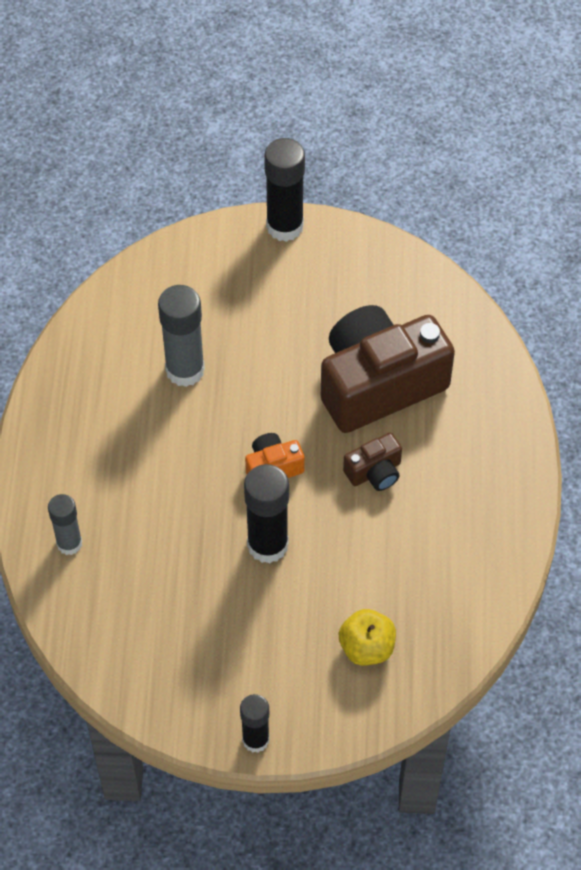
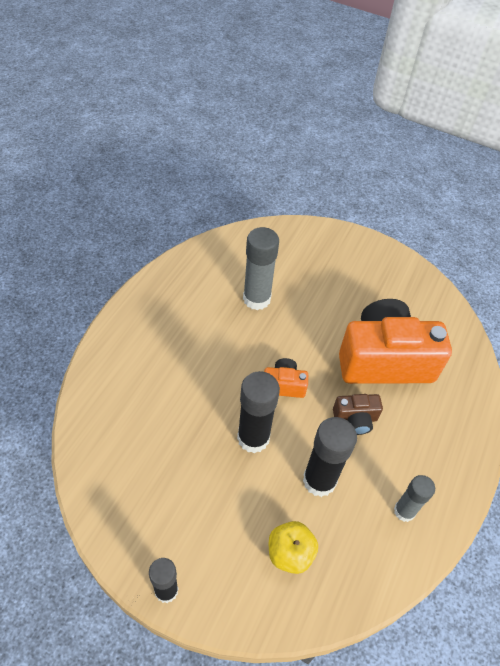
camera: 20 degrees right, 5 degrees down
(69, 543) = (118, 377): grey glue stick -> grey glue stick (404, 511)
(285, 226) = (363, 241): black glue stick -> black glue stick (319, 480)
(378, 384) = (384, 360): brown camera -> orange camera

